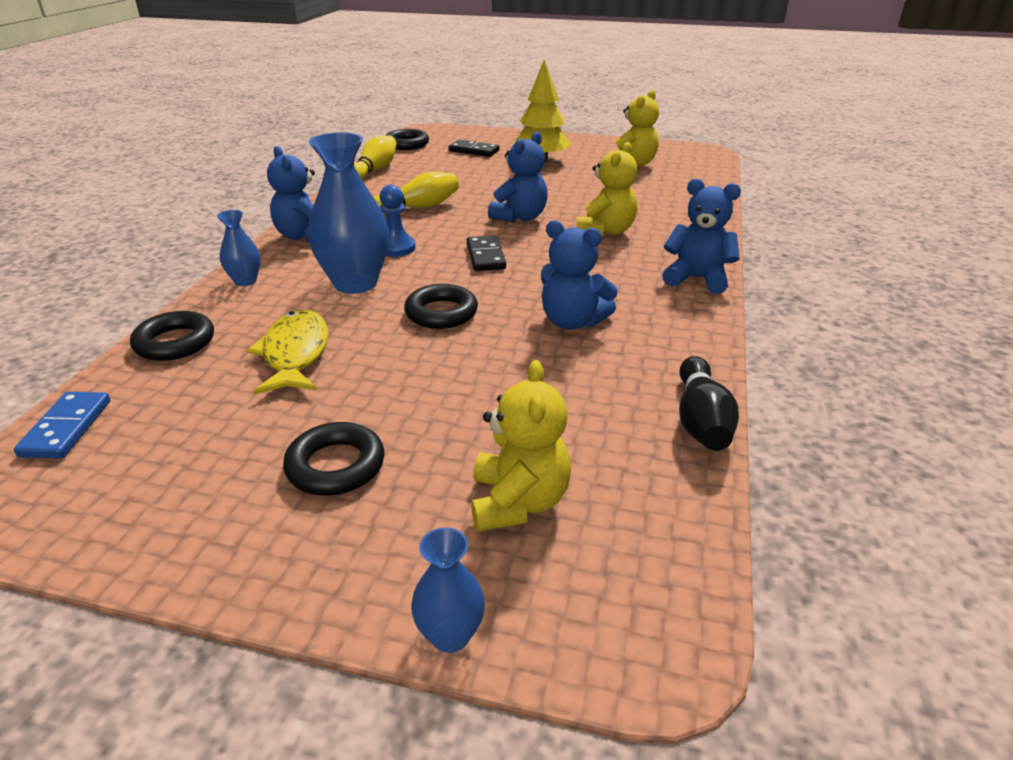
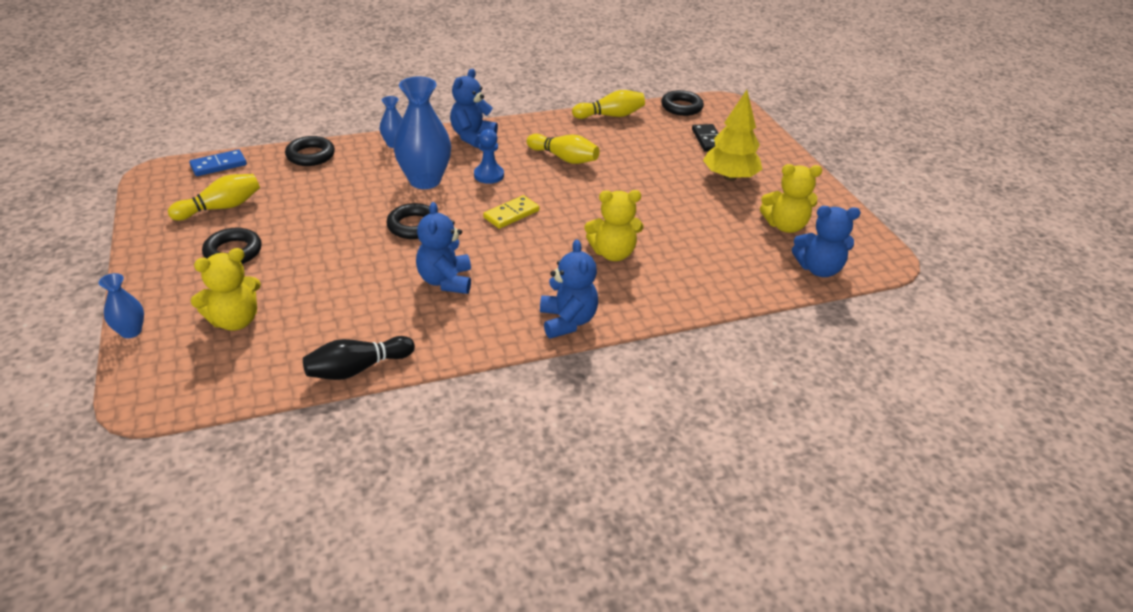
camera: 55 degrees right, 5 degrees up
(196, 452) = (221, 208): none -> yellow bowling pin
(295, 354) = (327, 196): yellow fish -> none
(486, 256) = (511, 214): black domino -> yellow domino
(520, 217) = (595, 206): blue teddy bear -> blue teddy bear (818, 269)

